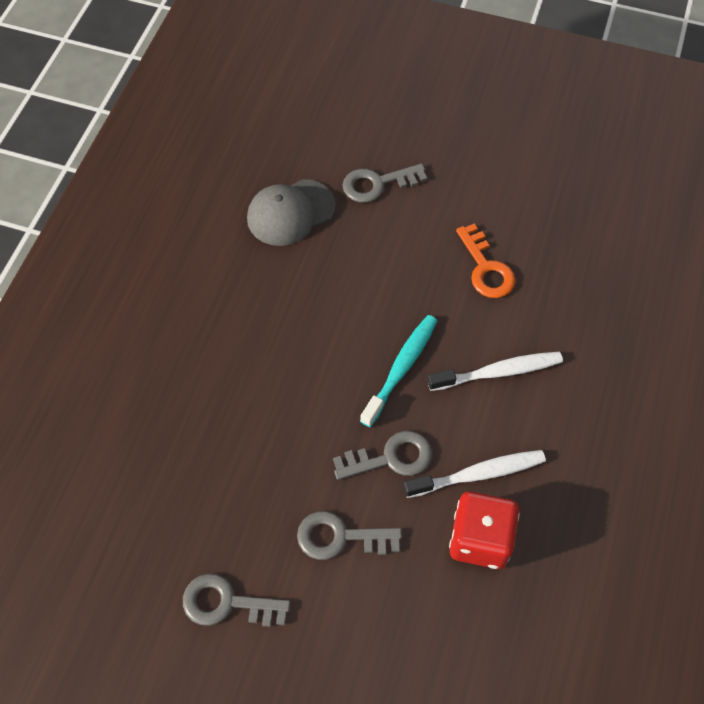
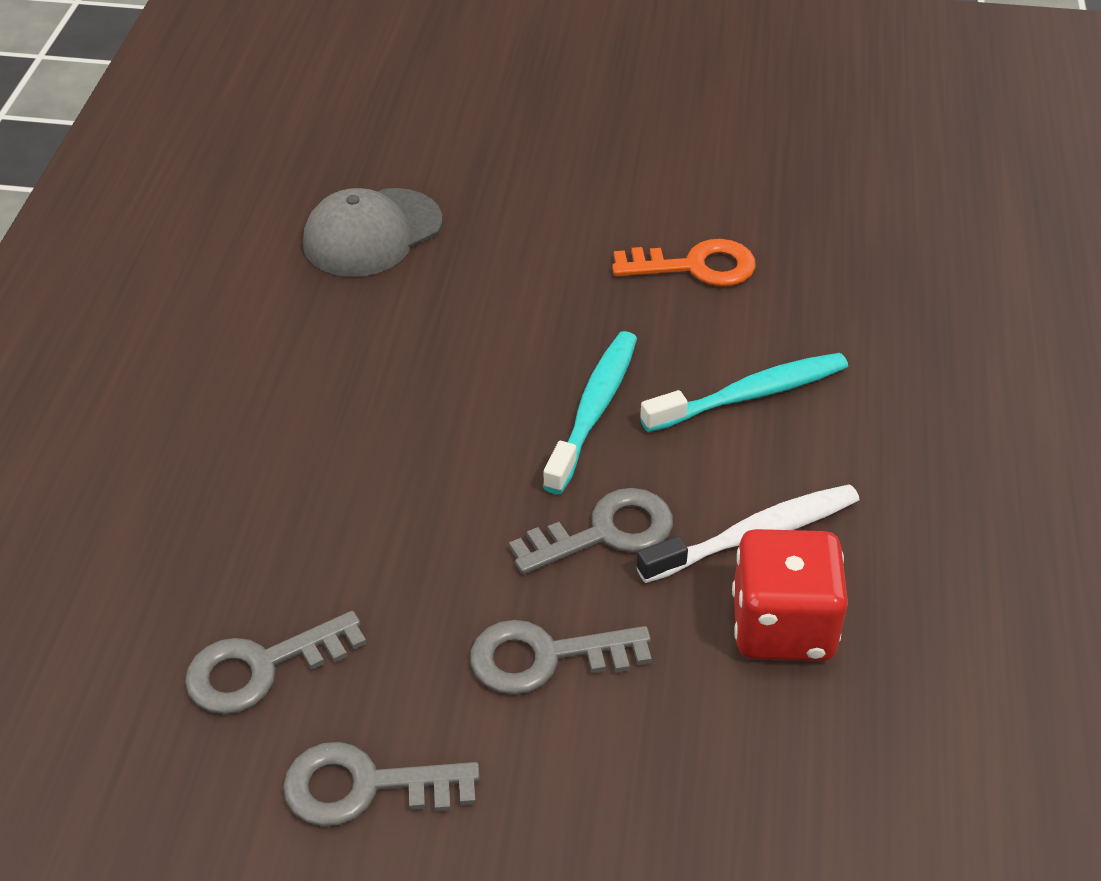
camera: 10 degrees left, 15 degrees down
(377, 184) = (501, 183): grey key -> grey key (262, 667)
(486, 268) = (695, 267): orange key -> orange key turned 60 degrees counterclockwise
(498, 372) = (750, 395): white toothbrush -> turquoise toothbrush

